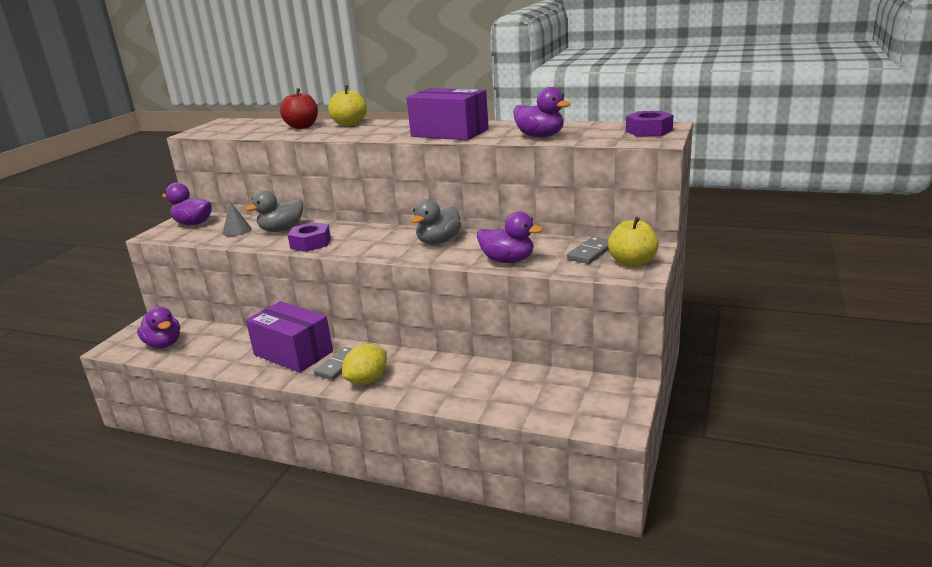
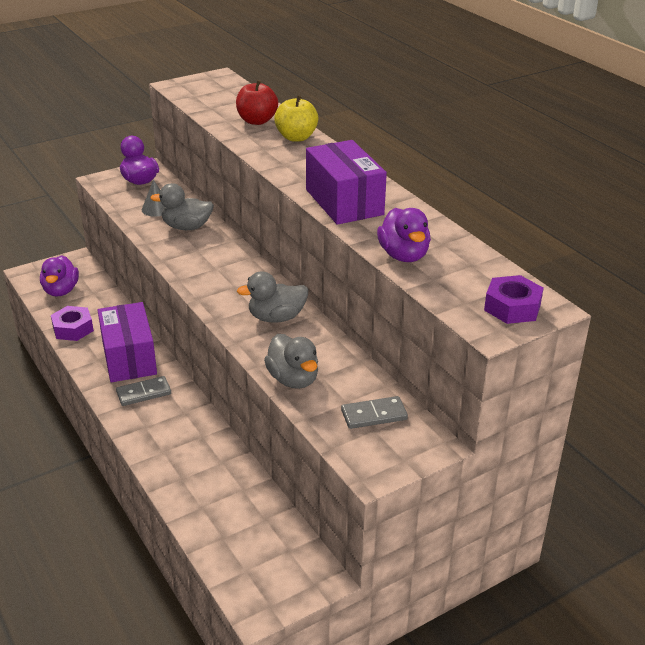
camera: 35 degrees right, 10 degrees up
(310, 243) = (184, 258): purple nut -> purple nut (73, 329)
(367, 380) = (144, 423): yellow lemon -> none
(508, 260) = (293, 379): purple duck -> grey duck
(632, 262) = (388, 452): yellow apple -> none

